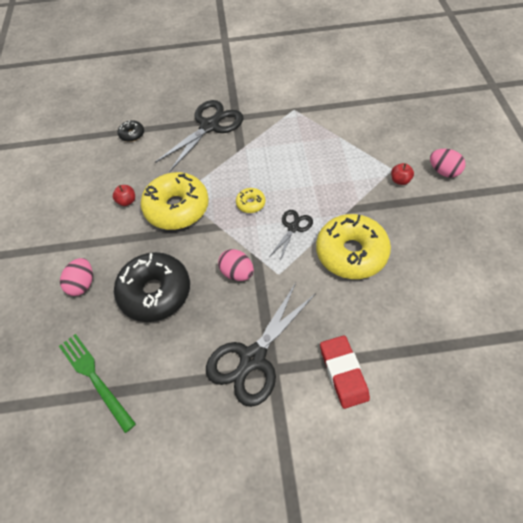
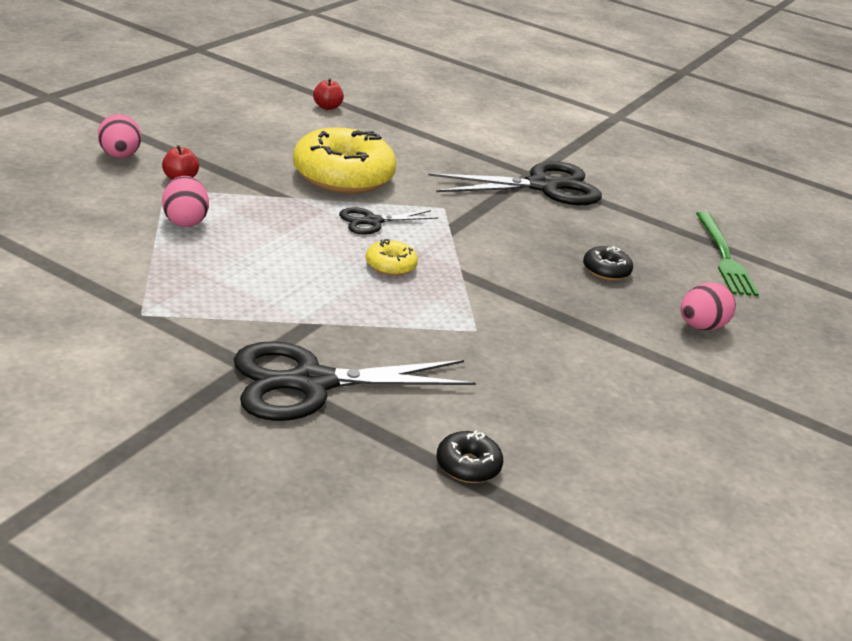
camera: 150 degrees left, 25 degrees down
(127, 201) = (569, 372): red apple -> red apple (327, 107)
(155, 292) = (606, 270): black donut -> black donut, size x0.45
(177, 208) = (498, 320): yellow donut -> none
(237, 273) = (489, 231): pink egg -> pink egg (185, 221)
(343, 373) = (469, 143): red eraser -> none

